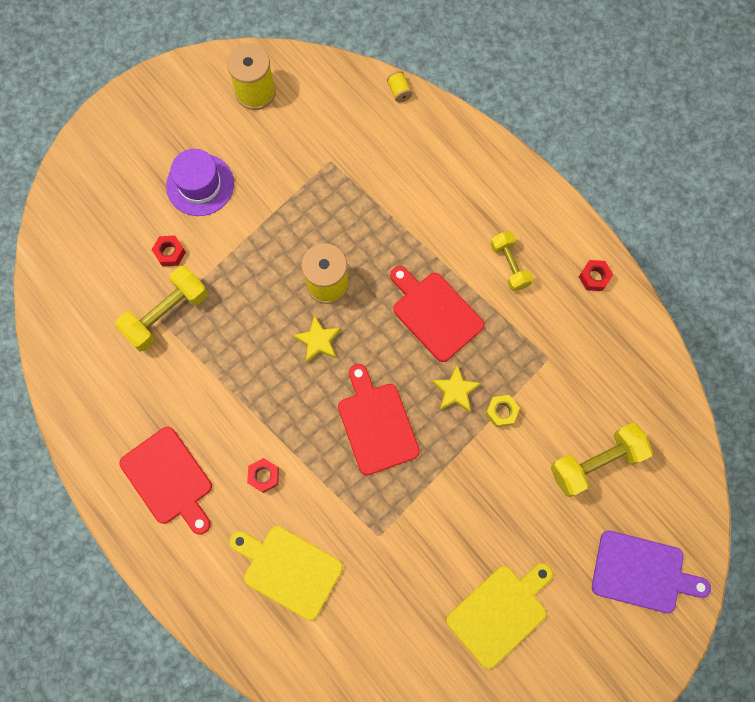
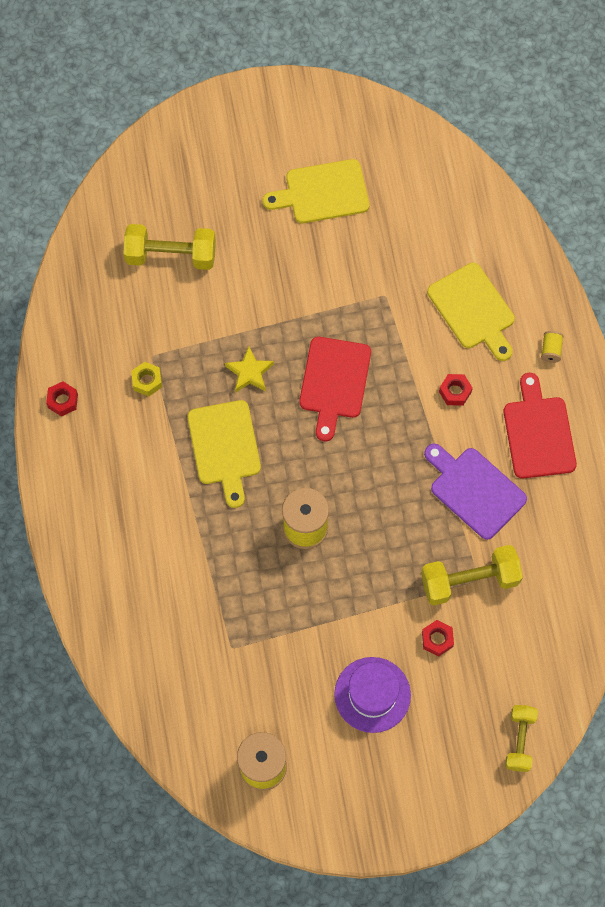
camera: 150 degrees left, 5 degrees down
(318, 341) = (343, 480): yellow star -> none
(399, 91) = (118, 684): yellow spool -> yellow spool (550, 350)
(435, 313) = (224, 447): red cutting board -> yellow cutting board
(501, 412) = (222, 335): yellow nut -> yellow nut (147, 381)
(509, 265) = (130, 453): yellow dumbbell -> yellow dumbbell (519, 740)
(642, 572) = (192, 161): purple cutting board -> purple cutting board (474, 490)

